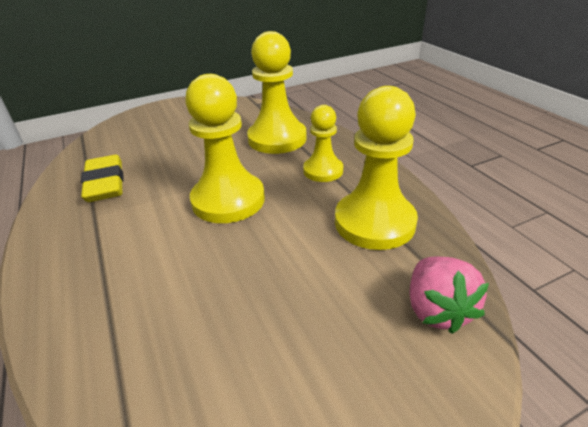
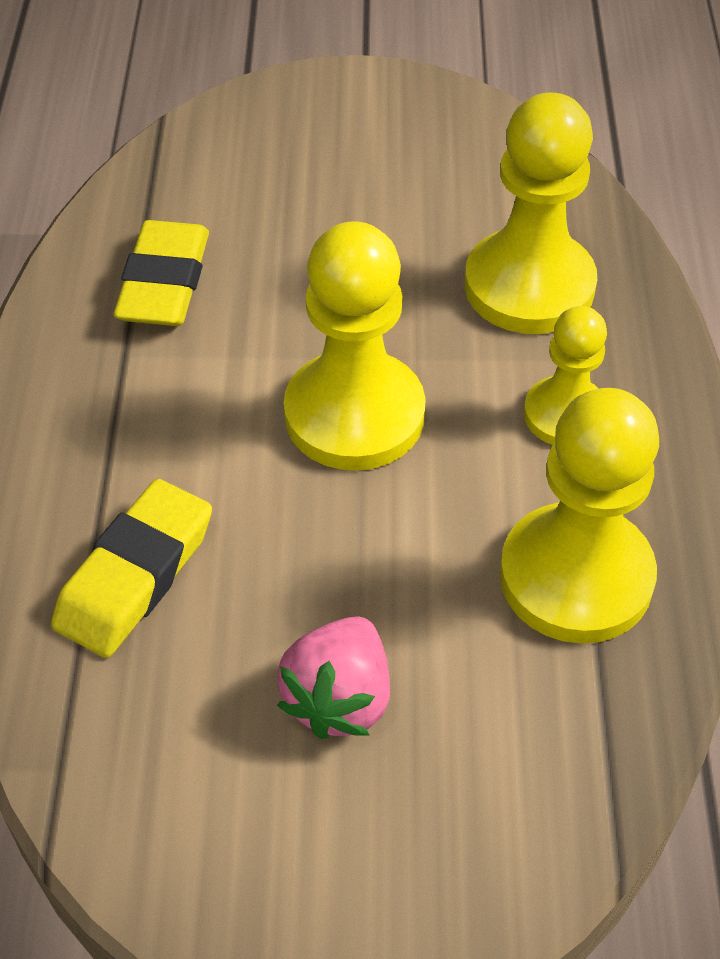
camera: 25 degrees right, 15 degrees up
(140, 309) = (135, 575): none -> yellow eraser
(437, 310) = (553, 777): pink strawberry -> pink strawberry (339, 698)

